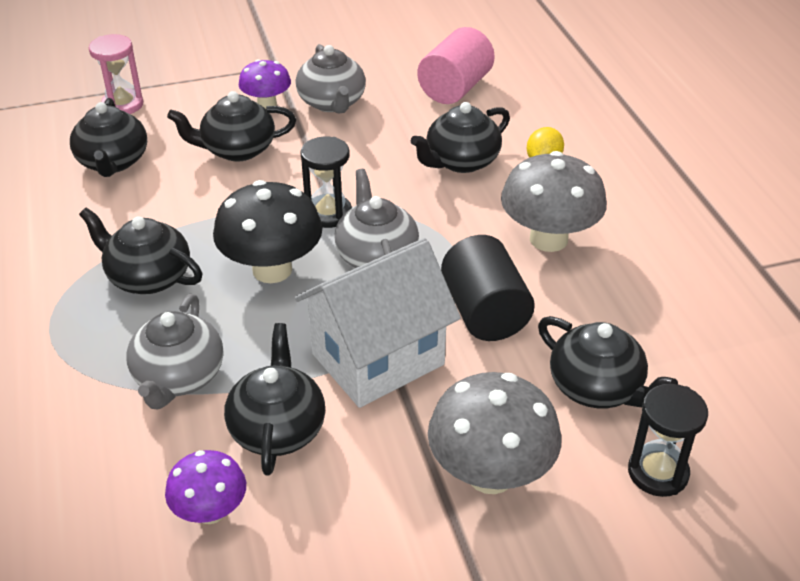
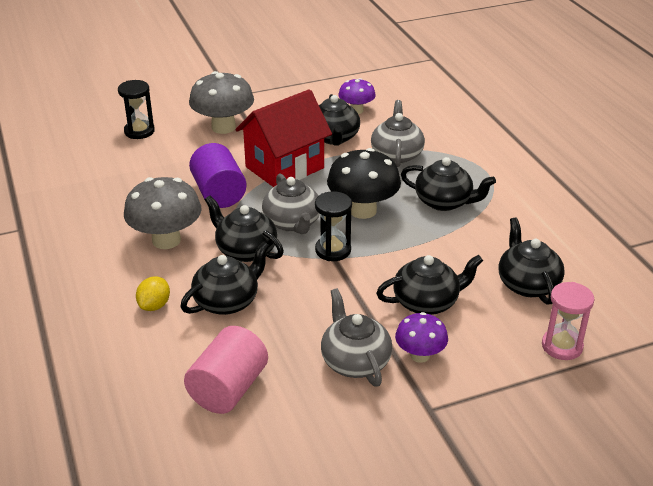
camera: 175 degrees right, 5 degrees down
(378, 359) = (284, 167): white house -> red house
(485, 312) = (219, 193): black cylinder -> purple cylinder
(597, 388) = (159, 161): black teapot -> black teapot (245, 250)

